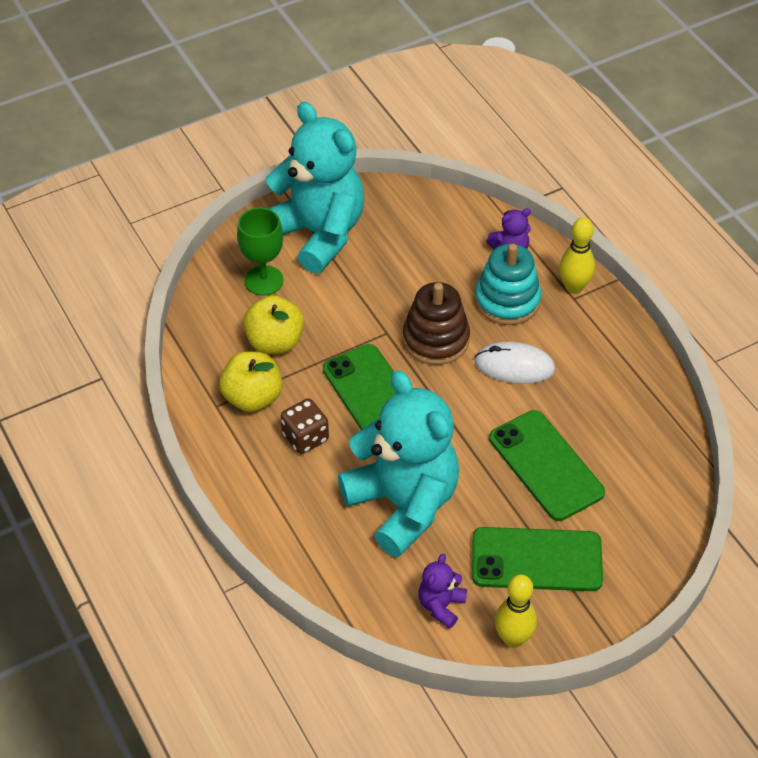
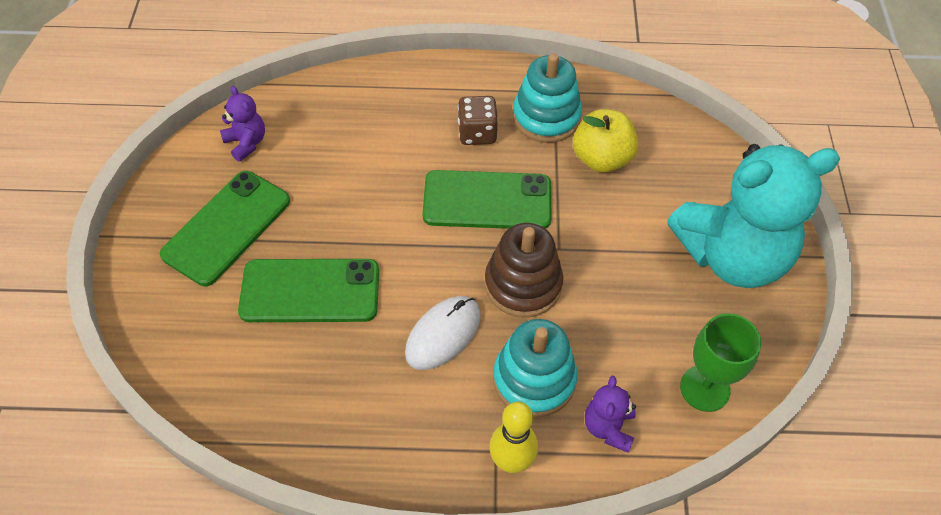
camera: 120 degrees right, 5 degrees up
(252, 397) = (546, 117): yellow apple -> turquoise stacking toy
(264, 280) = (687, 183): green goblet -> green goblet (705, 388)
(403, 504) = (358, 165): turquoise teddy bear -> none
(513, 638) = (177, 173): yellow bowling pin -> none

